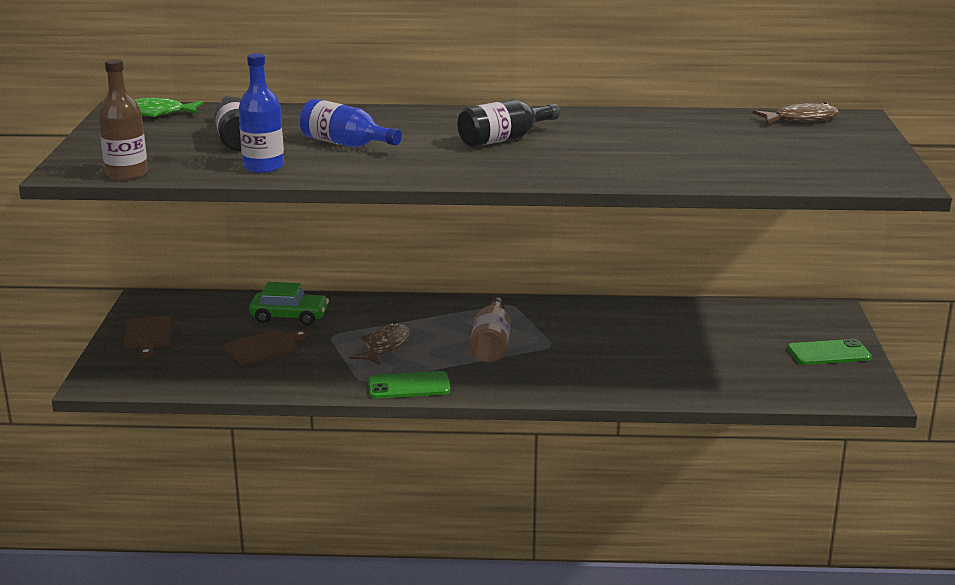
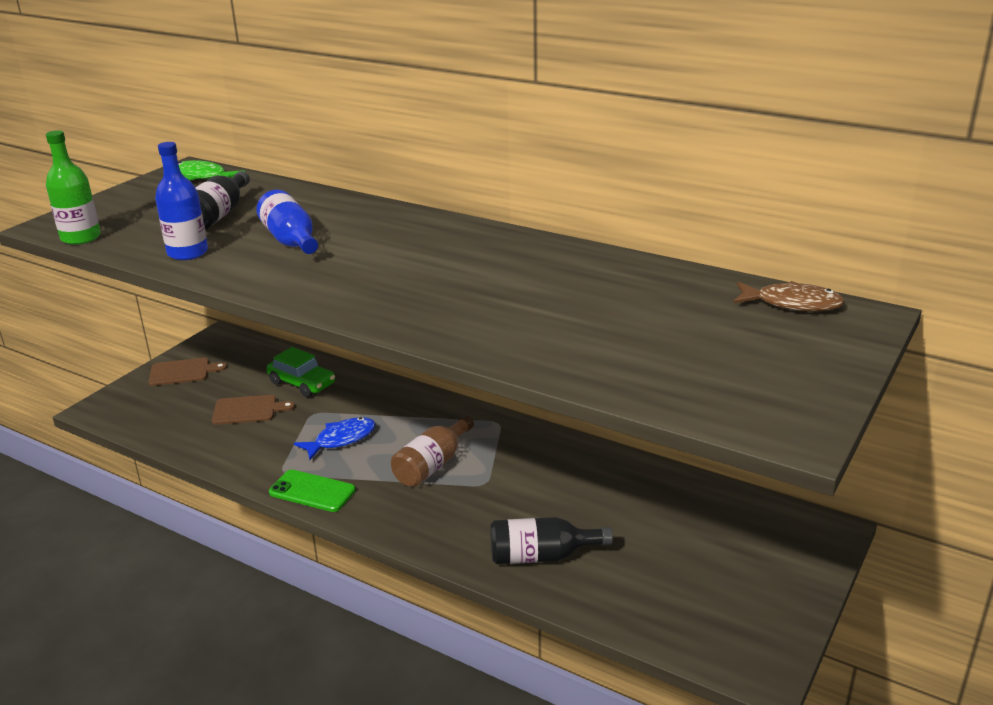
camera: 30 degrees right, 5 degrees up
(126, 174) = (81, 238): brown bottle -> green bottle
(148, 335) = (182, 372): brown cutting board -> brown cutting board turned 120 degrees counterclockwise
(385, 347) = (341, 439): brown fish -> blue fish
(504, 139) = (435, 265): black bottle -> black bottle (541, 556)
(828, 353) = (767, 589): green phone -> none

